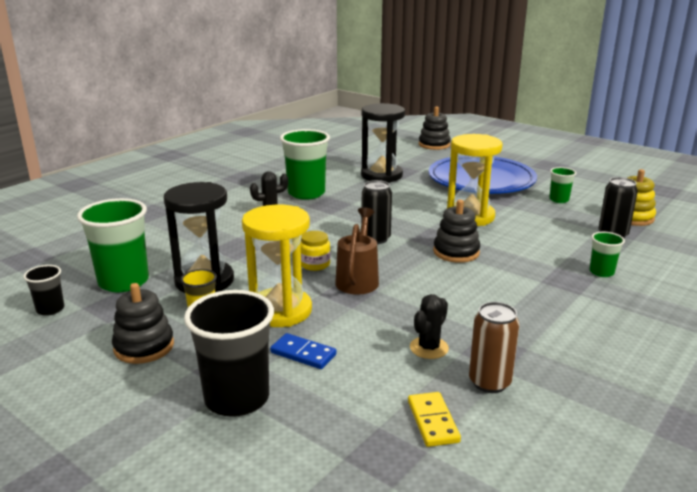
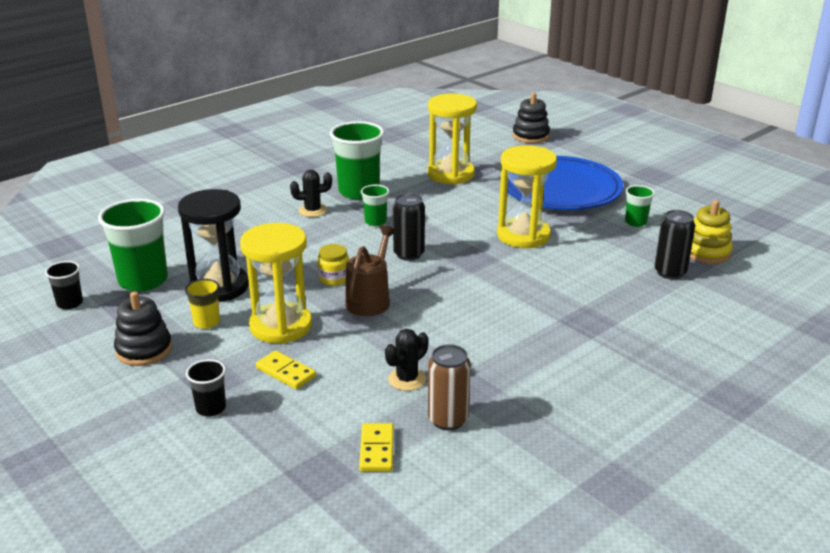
camera: 10 degrees right, 5 degrees up
(237, 398) = (211, 408): black cup -> black cup, size x0.50
(303, 353) = (286, 372): blue domino -> yellow domino
(381, 175) = (450, 174): black hourglass -> yellow hourglass
(456, 252) = (486, 278): black stacking toy -> none
(601, 272) = (629, 315): green cup -> green cup (375, 221)

